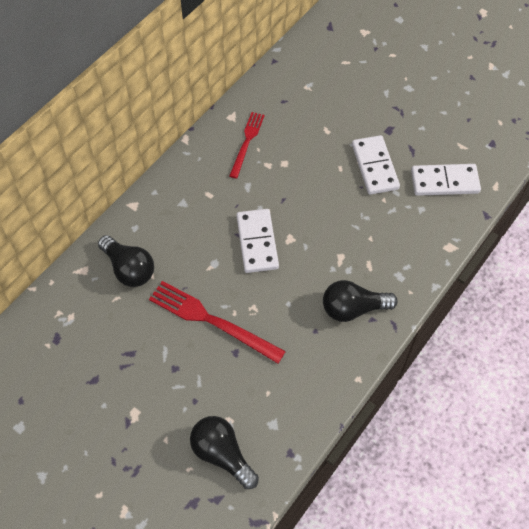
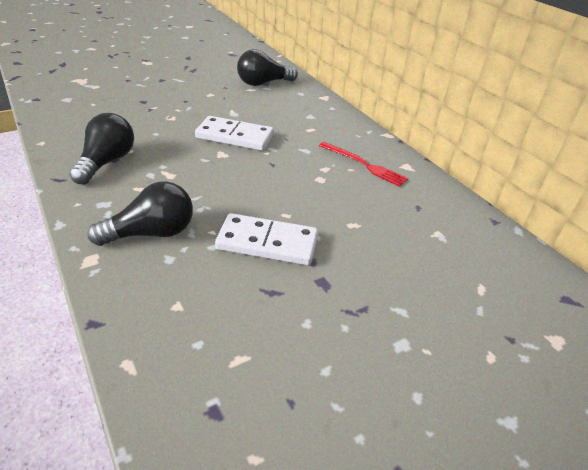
camera: 110 degrees right, 20 degrees down
(211, 321) = (182, 99): red fork -> none
(222, 454) = (76, 78): black light bulb -> black light bulb (152, 233)
(444, 181) = (190, 302): white domino -> none

